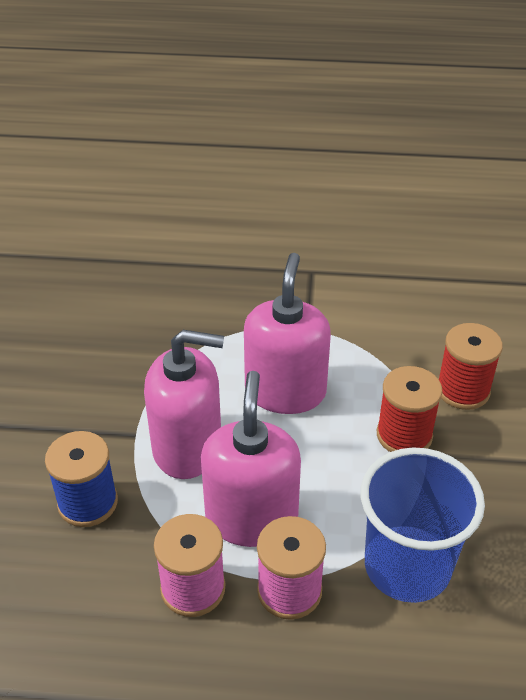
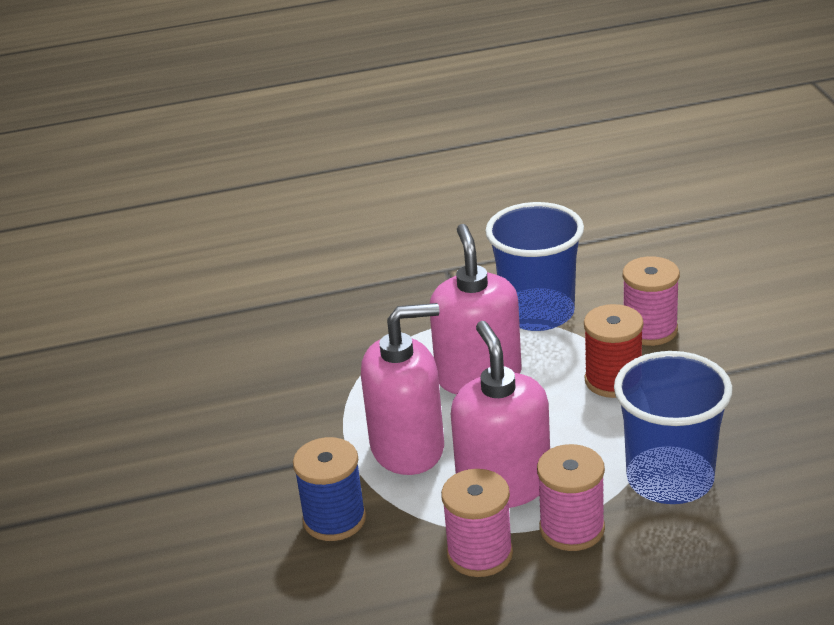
camera: 15 degrees left, 10 degrees down
(369, 340) = (537, 313): none -> blue cup
(463, 390) = (650, 330): red spool -> pink spool

